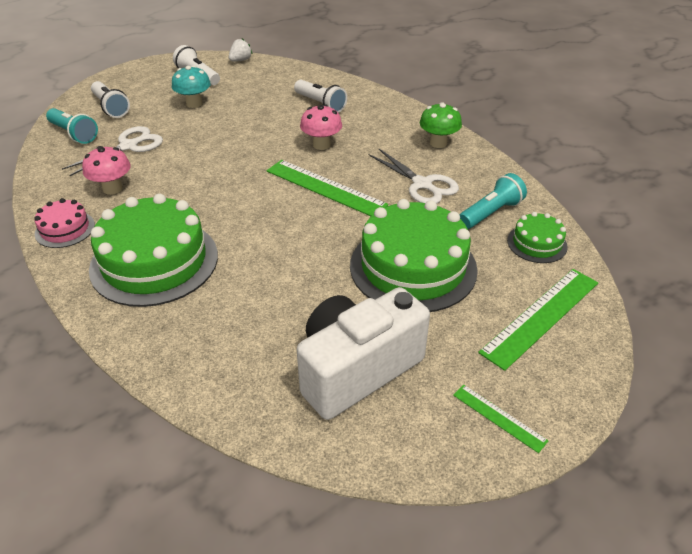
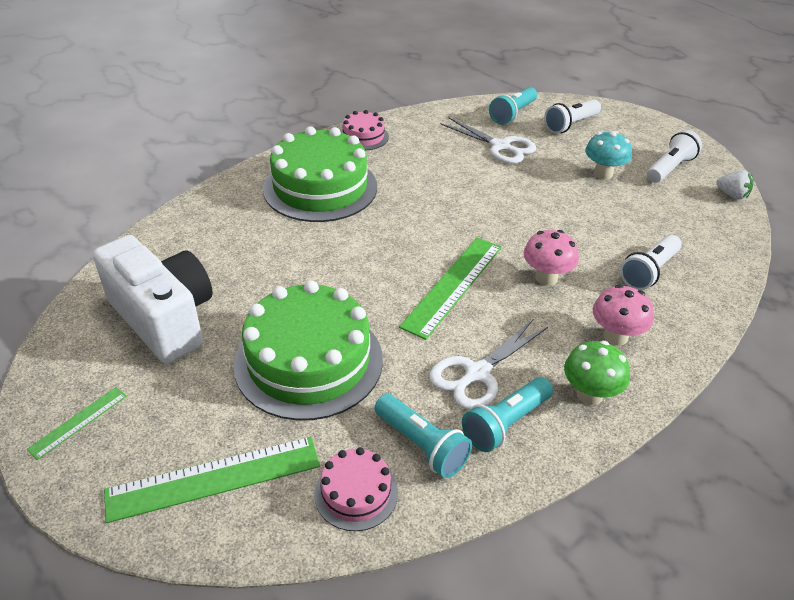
camera: 85 degrees right, 0 degrees up
(112, 189) = (426, 149): pink mushroom -> pink mushroom (615, 336)
(467, 177) = (505, 423): none -> turquoise flashlight
(537, 243) = (356, 493): green cake -> pink cake
(540, 316) = (214, 478): green ruler -> green ruler turned 60 degrees counterclockwise

